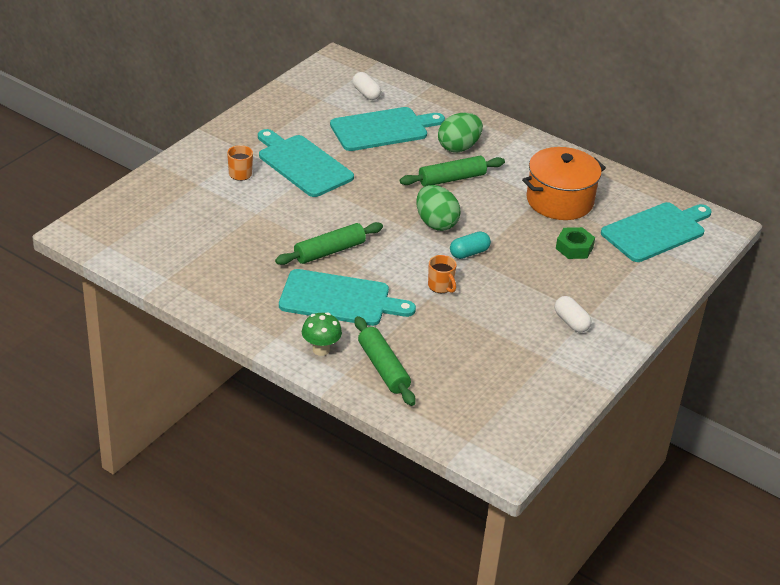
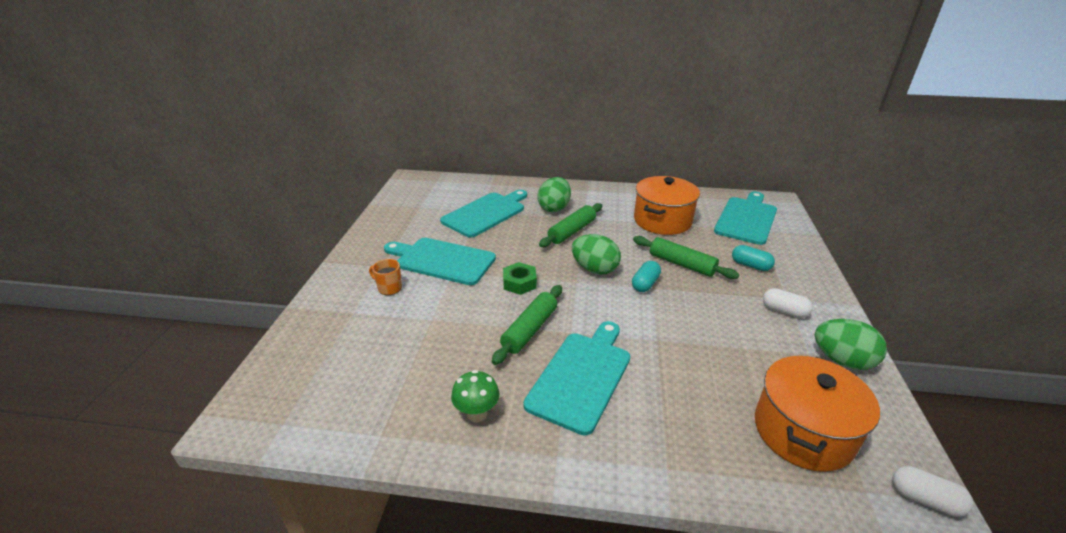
camera: 25 degrees left, 5 degrees down
(321, 350) = (616, 448): green mushroom -> green mushroom (477, 414)
(339, 299) = (582, 376): turquoise cutting board -> turquoise cutting board turned 45 degrees counterclockwise
(366, 93) = (451, 193): white capsule -> white capsule (925, 499)
(383, 368) = (696, 439): green rolling pin -> green rolling pin (682, 264)
(440, 286) = (655, 323): orange mug -> none
(469, 396) = (803, 431): none -> orange pot
(568, 373) = (842, 360): none -> green egg
(574, 248) = (712, 250): green nut -> green nut (519, 283)
(594, 275) = (750, 265): none -> turquoise capsule

